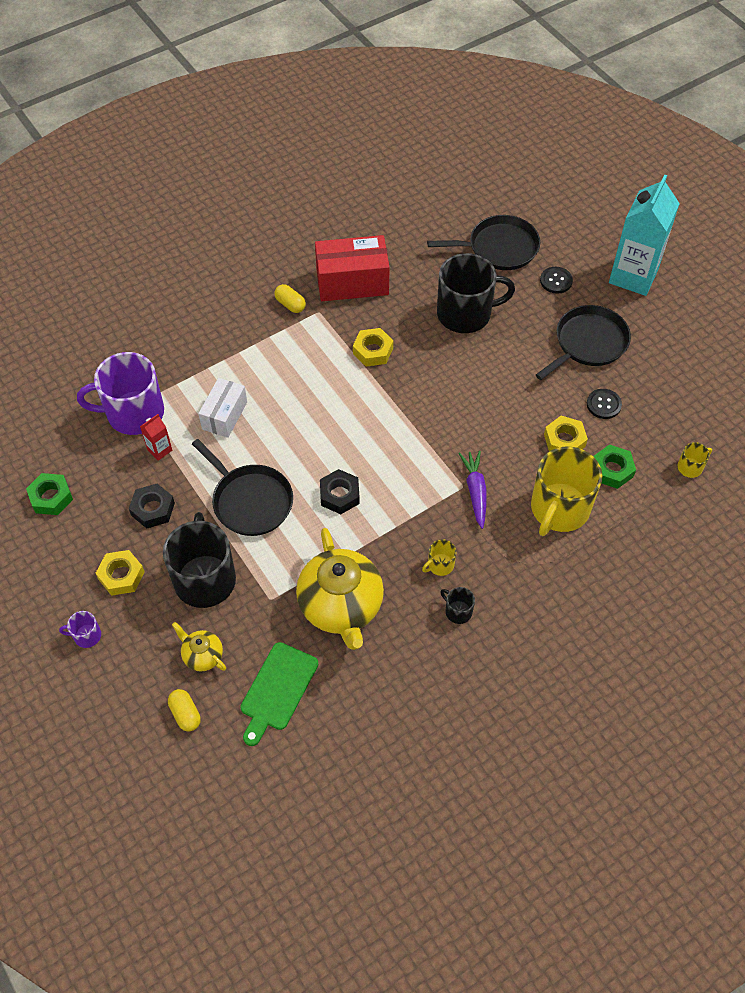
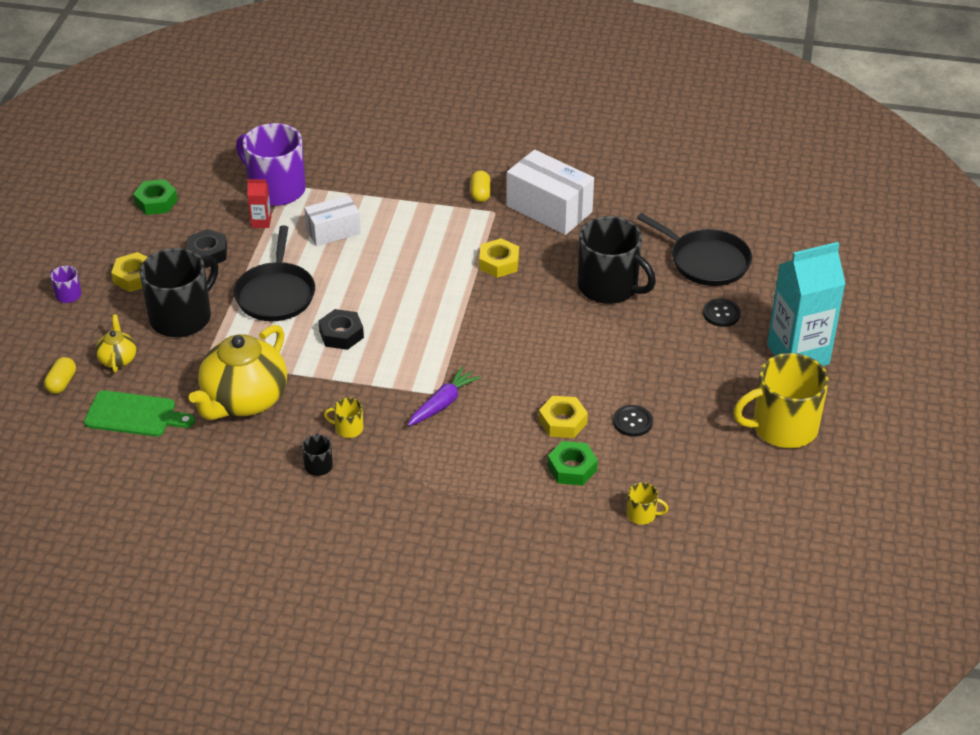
camera: 45 degrees right, 15 degrees down
(277, 690) = (134, 415): green cutting board -> green cutting board turned 150 degrees counterclockwise
(352, 282) = (549, 209): red box -> white box
(559, 509) = (490, 461): yellow mug -> yellow mug (783, 427)
(588, 343) = (684, 373): black pan -> none

